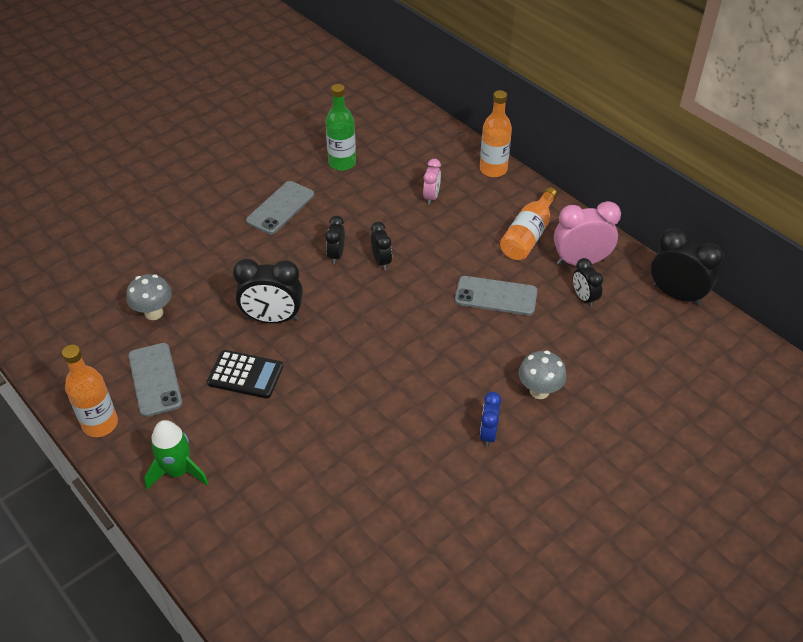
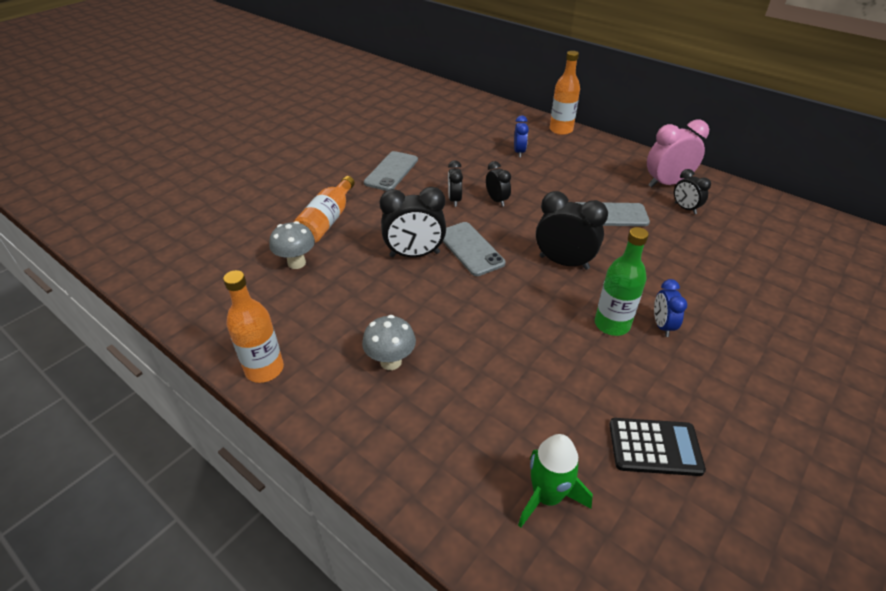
camera: 10 degrees left, 5 degrees down
(155, 379) = (313, 320): grey phone -> grey phone (470, 249)
(178, 471) = (362, 404): green rocket -> green rocket (547, 496)
(245, 375) = (404, 304): black calculator -> black calculator (655, 447)
(342, 163) = (433, 136): green bottle -> green bottle (612, 324)
(431, 197) = (519, 152): pink clock -> blue clock
(528, 235) = (613, 170): orange bottle -> orange bottle (327, 221)
(539, 391) = (688, 283): grey mushroom -> grey mushroom (391, 361)
(676, 295) = (759, 198): black clock -> black clock (564, 262)

